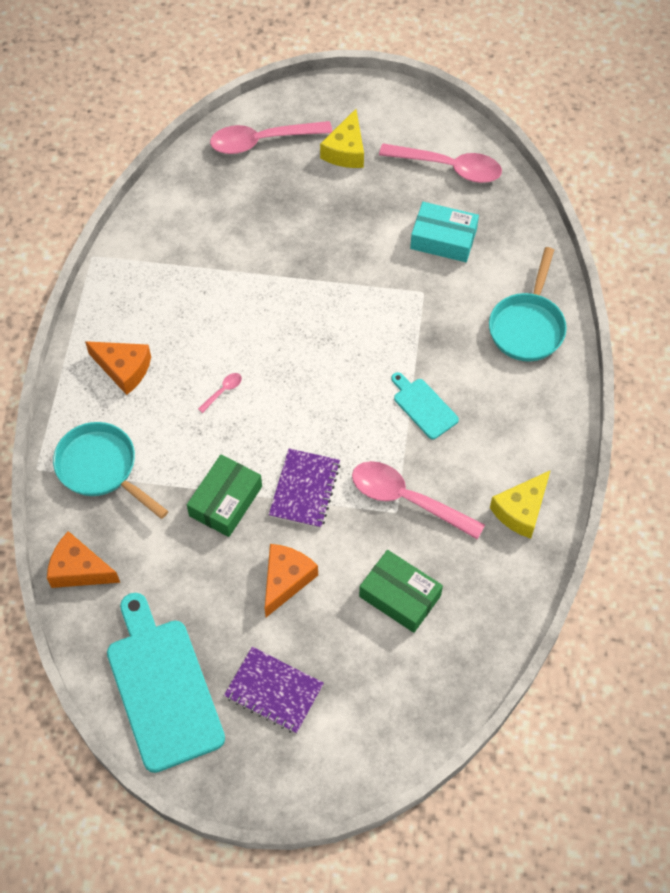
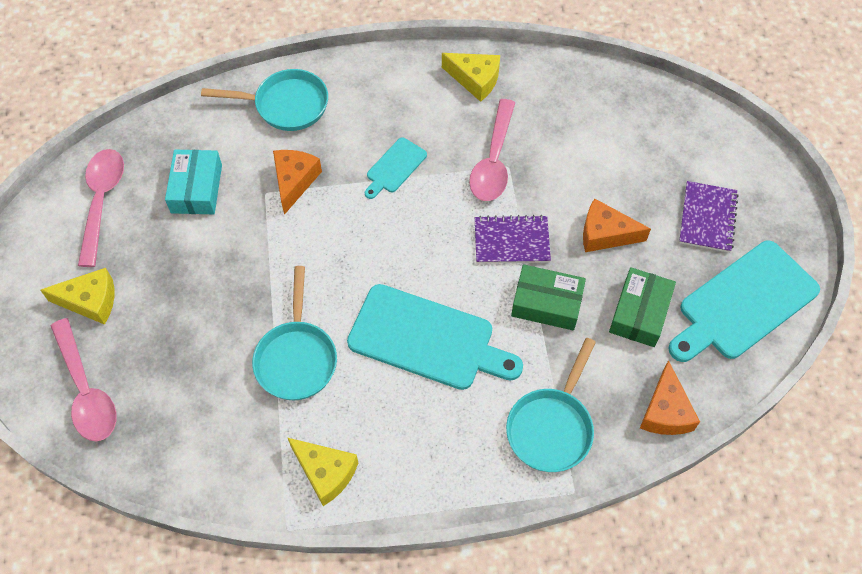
camera: 105 degrees left, 0 degrees up
(124, 369) = (429, 444): orange cheese -> orange cheese (294, 181)
(128, 290) = (325, 473): none -> yellow cheese
(223, 391) = (427, 339): pink spoon -> turquoise cutting board
(240, 287) = (296, 358): none -> turquoise pan
(400, 596) = (585, 148): green box -> green box (639, 313)

